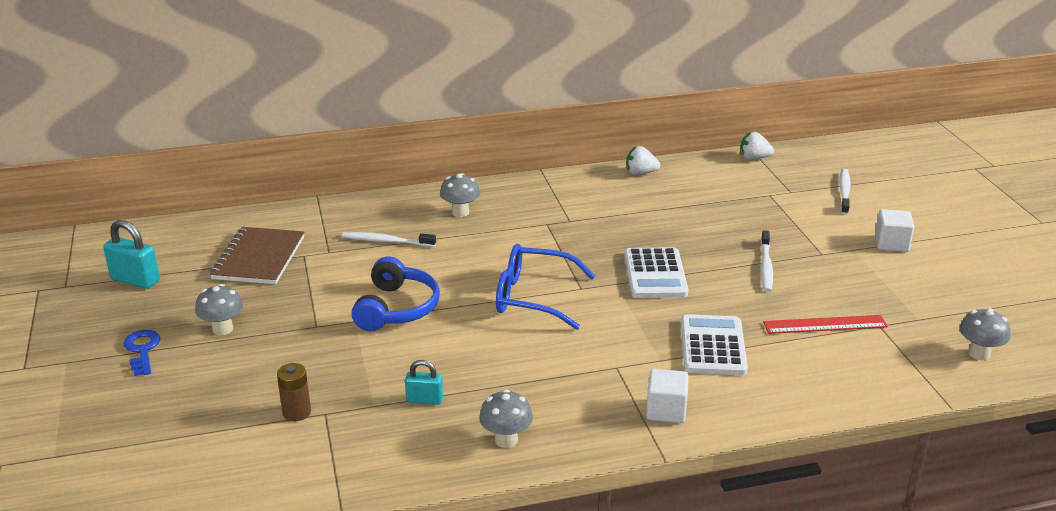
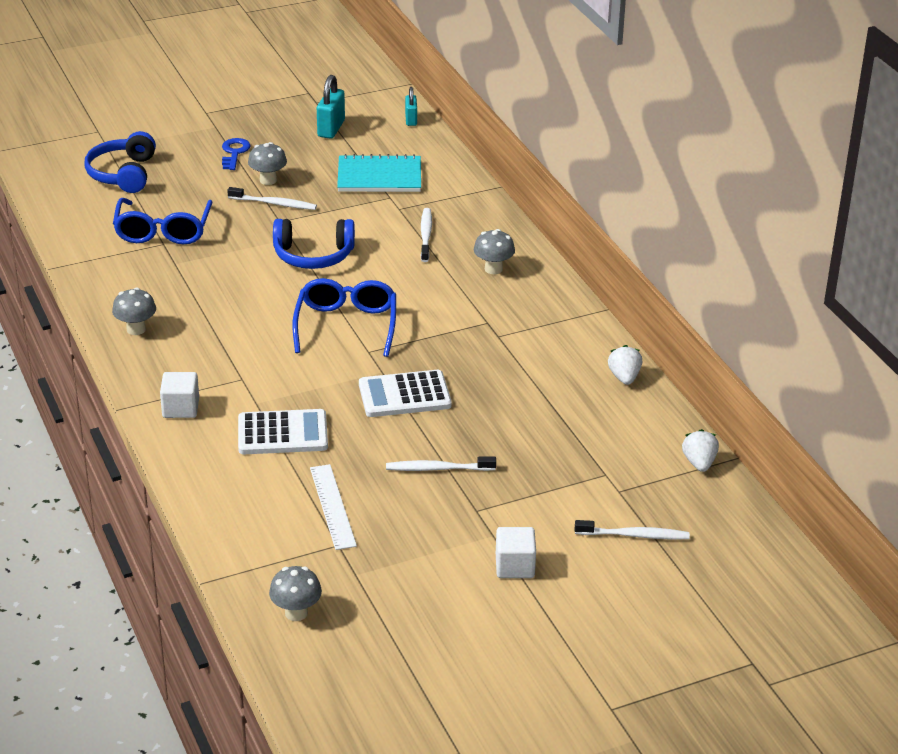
camera: 80 degrees right, 5 degrees up
(135, 443) = (123, 174): none -> blue headphones
(142, 350) = (234, 152): blue key -> blue key turned 60 degrees counterclockwise
(258, 258) = (379, 176): brown notebook -> turquoise notebook
(277, 327) = (274, 203): none -> white toothbrush
(296, 412) = (163, 231): brown battery -> blue glasses
(424, 400) = (184, 285): turquoise padlock -> turquoise padlock (411, 120)
(825, 324) = (332, 506): red ruler -> white ruler

